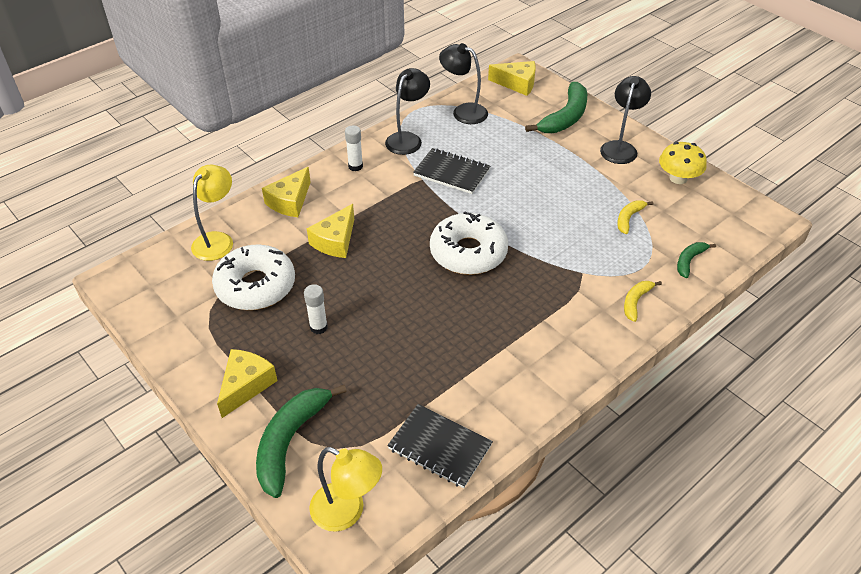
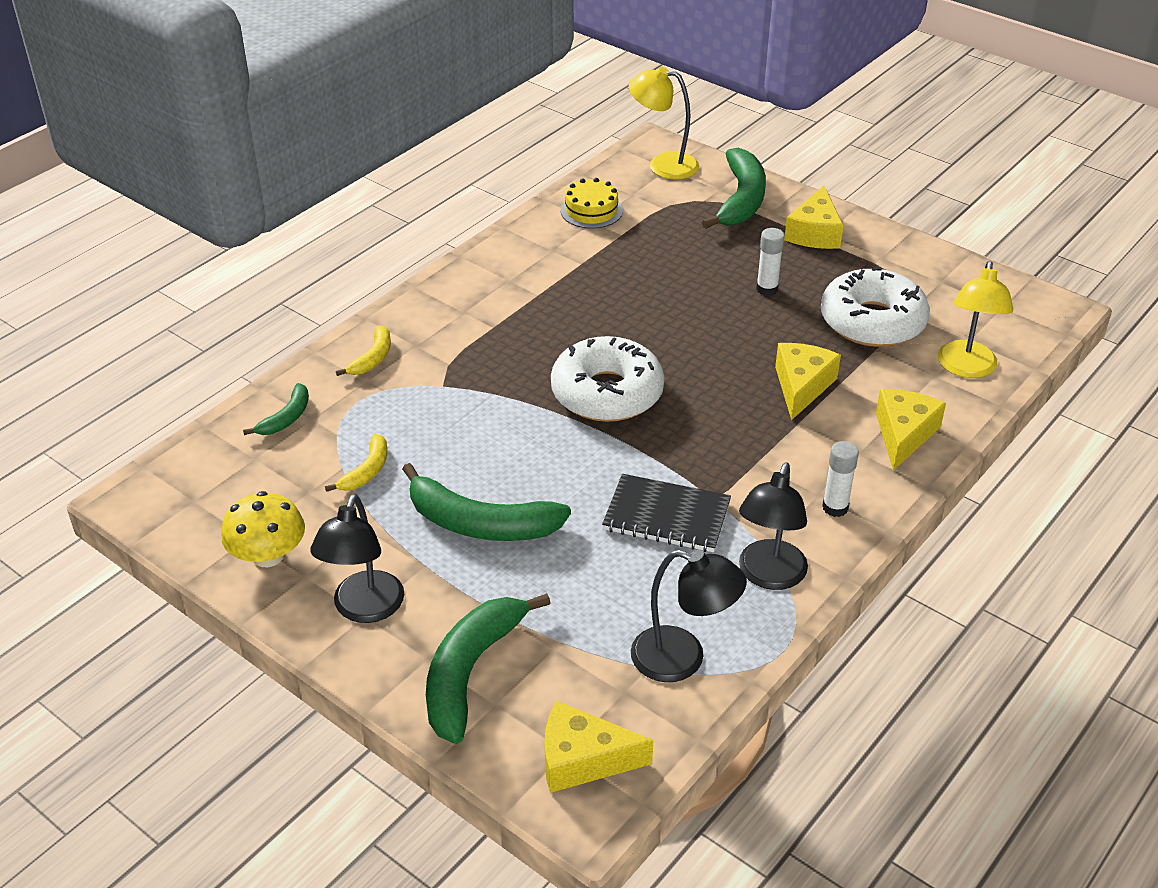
camera: 170 degrees right, 5 degrees down
(440, 447) = (591, 210): black notebook -> yellow cake
(558, 181) = (480, 523): none -> green banana

